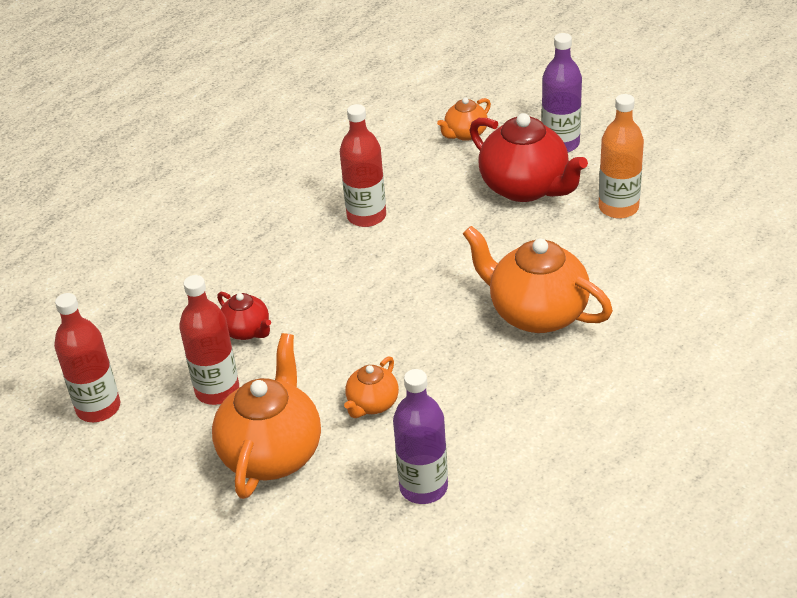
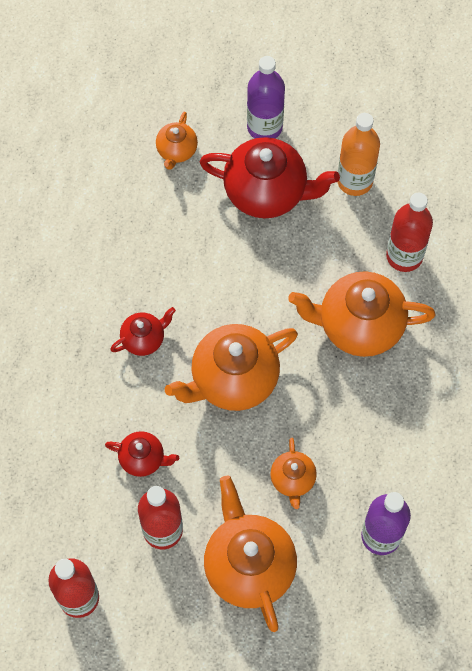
camera: 35 degrees left, 25 degrees up
(324, 247) = (144, 339): none -> red teapot
(366, 216) = (155, 287): red bottle -> red bottle (404, 256)
(379, 306) = (233, 380): none -> orange teapot

